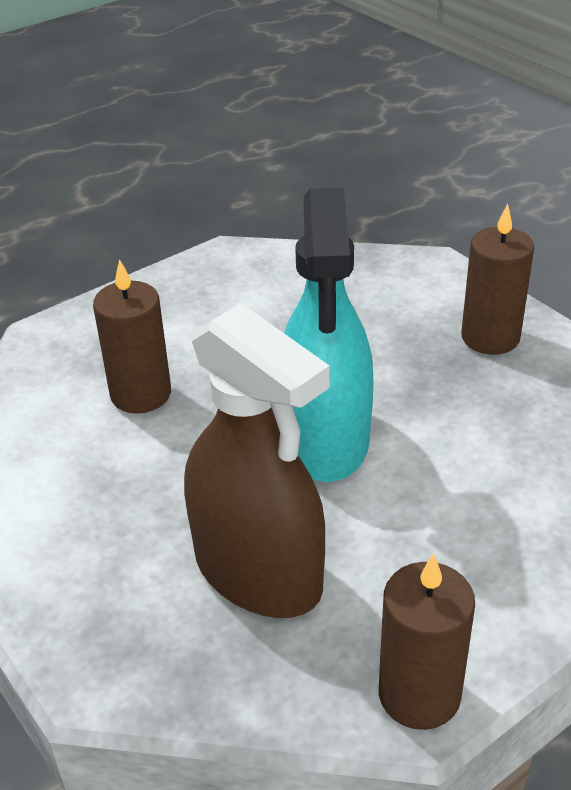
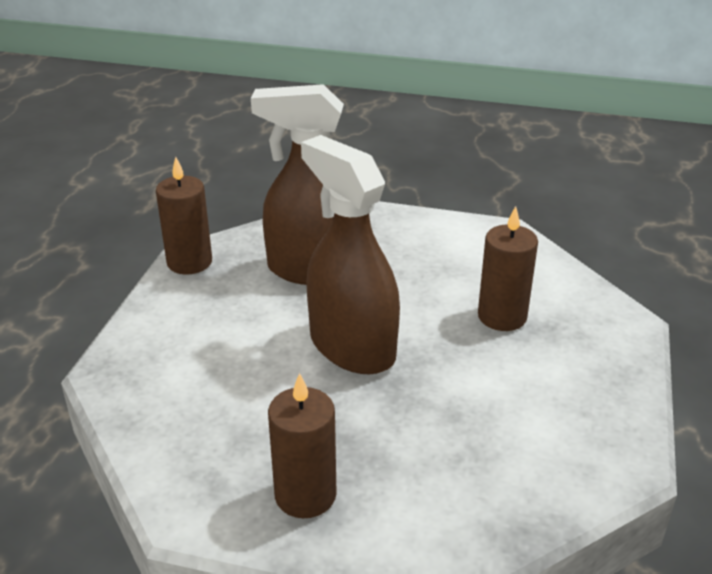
camera: 140 degrees right, 5 degrees down
(325, 439) = (352, 347): turquoise spray bottle -> brown spray bottle

